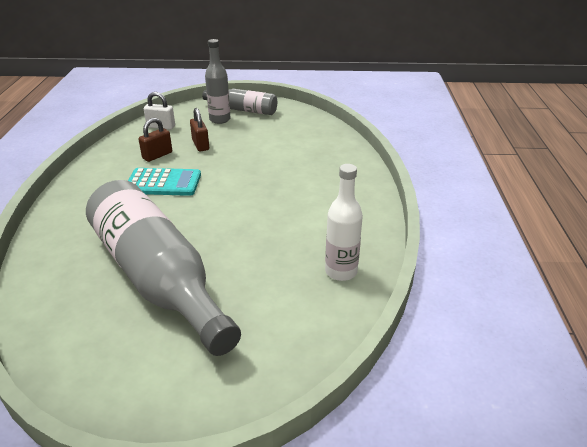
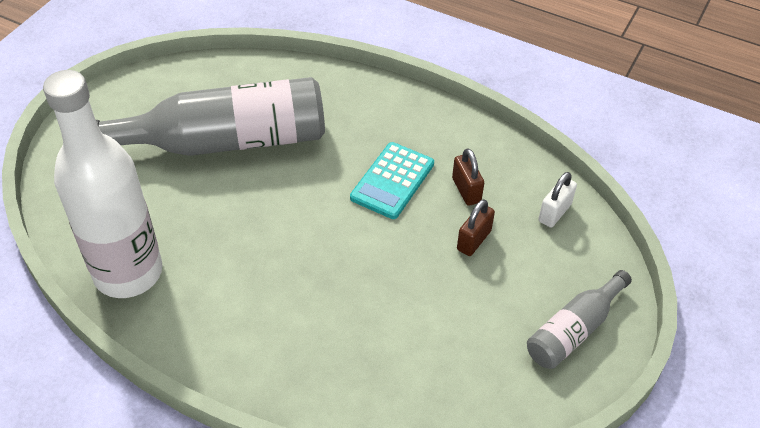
camera: 115 degrees right, 15 degrees up
(200, 145) = (474, 240): brown padlock -> brown padlock turned 60 degrees counterclockwise
(220, 119) = (549, 286): grey bottle -> none
(341, 272) = (128, 273): white bottle -> white bottle, size x1.96

